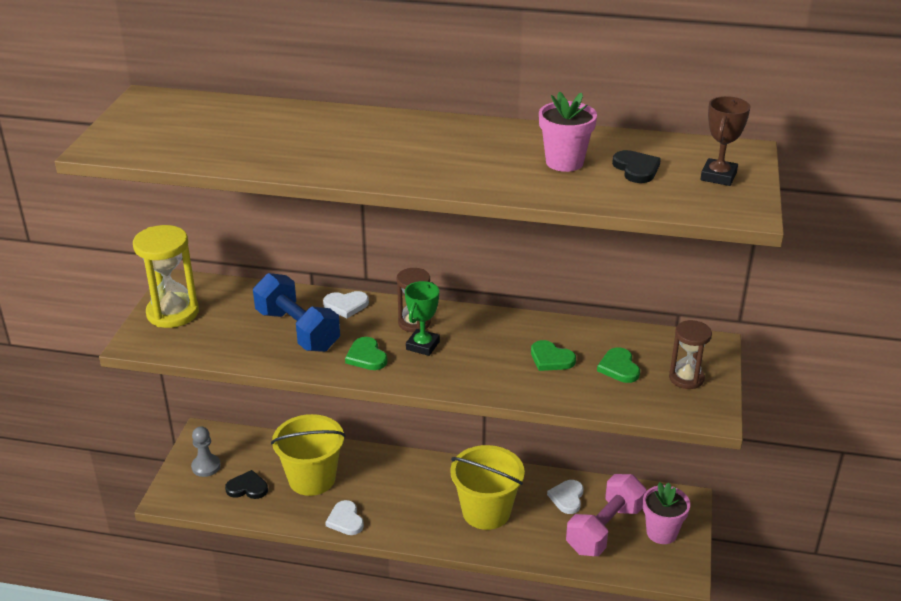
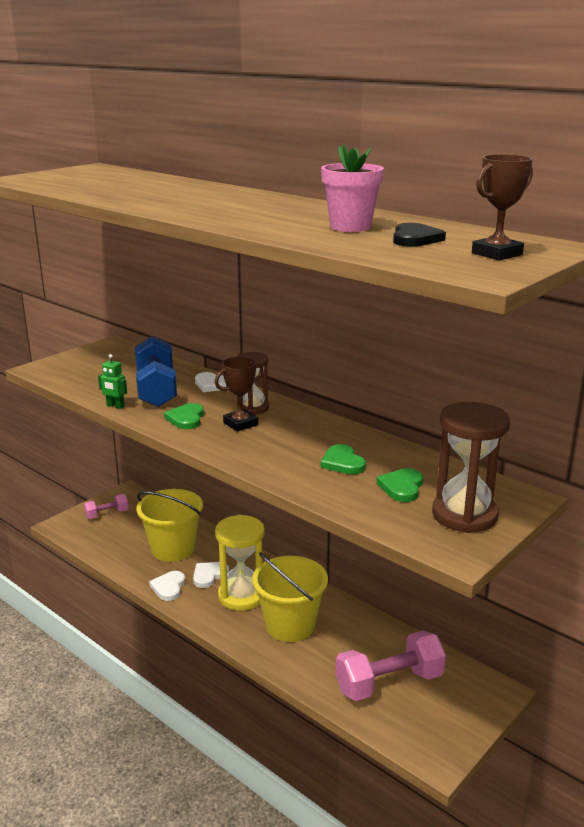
camera: 30 degrees right, 10 degrees down
(173, 313) = (85, 359): yellow hourglass -> yellow hourglass (241, 596)
(206, 466) = (107, 514): grey pawn -> pink dumbbell
(247, 488) = (120, 538): black heart -> none
(280, 364) = (115, 406): none -> green robot
(423, 345) = (240, 424): green trophy -> brown trophy
(567, 498) = (375, 642): white heart -> white heart (209, 575)
(661, 532) = (446, 709): pink flower pot -> none
(686, 378) = (464, 515): brown hourglass -> brown hourglass, size x1.59

